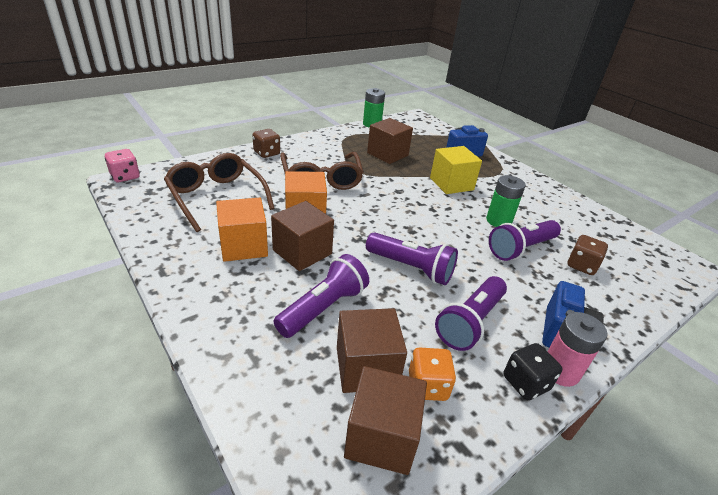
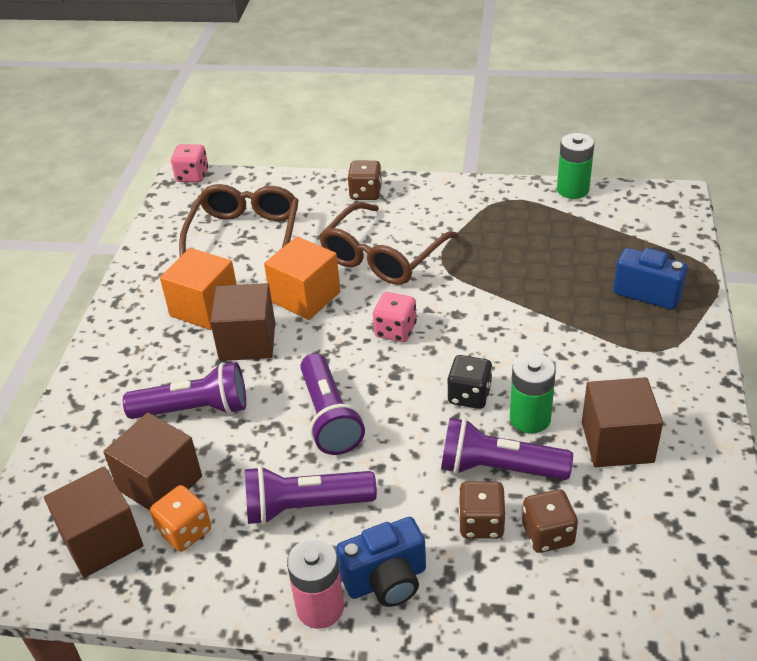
camera: 50 degrees right, 5 degrees up
(380, 210) = (395, 330): none -> pink dice
(387, 154) = (522, 251): brown cube -> brown cube (617, 442)
(451, 184) = (547, 335): yellow cube -> none
(525, 383) = (270, 591): black dice -> black dice (469, 395)
(553, 277) = (481, 523): none -> brown dice

